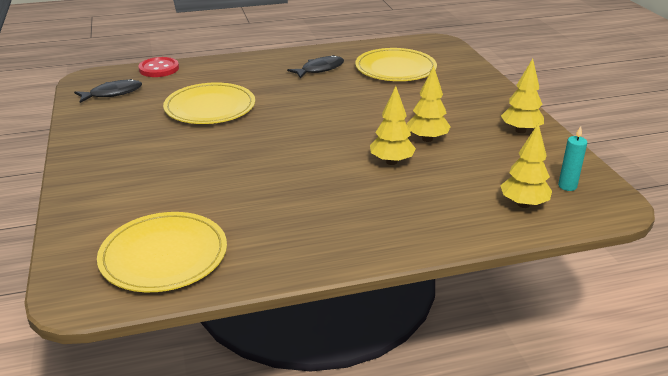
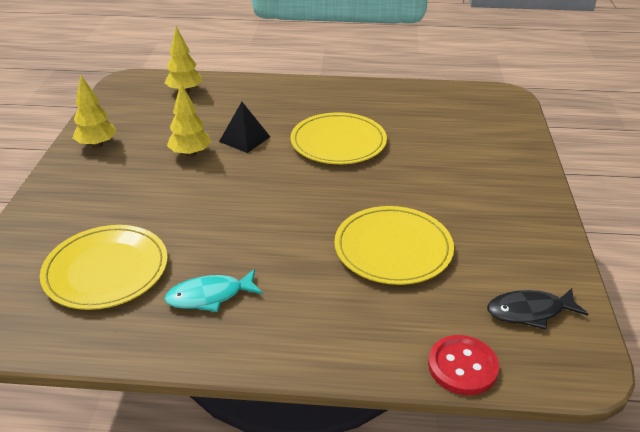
camera: 160 degrees left, 5 degrees up
(164, 255) = (451, 106): yellow plate -> yellow plate (338, 142)
(320, 69) = (210, 296): black fish -> turquoise fish
(391, 162) = (244, 139): yellow tree -> black pyramid
(567, 186) = (137, 96): turquoise candle -> none

